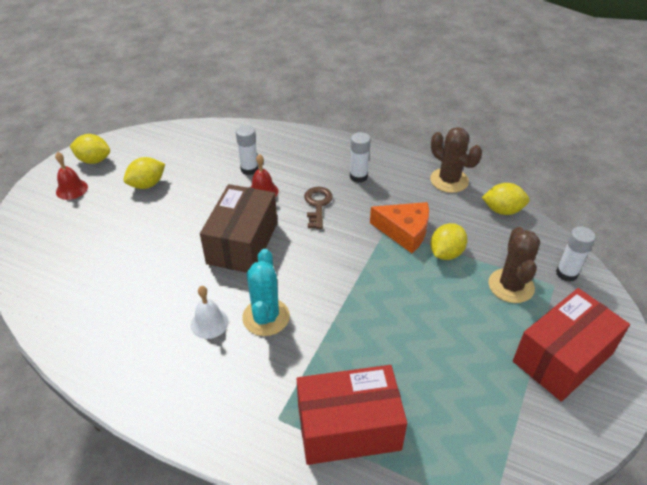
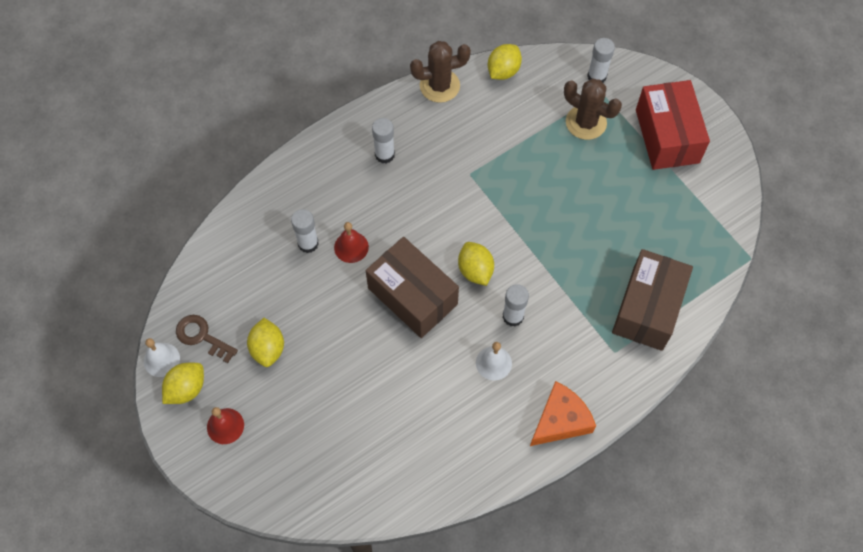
camera: 60 degrees left, 20 degrees up
(112, 141) = (161, 359): none -> white bell
(266, 317) = (513, 316): turquoise cactus -> white glue stick
(317, 205) = (401, 209): brown key -> brown key (202, 336)
(348, 427) = (647, 308): red box -> brown box
(404, 231) = (480, 160): orange cheese -> orange cheese (560, 420)
(446, 253) = (525, 145): yellow lemon -> yellow lemon (475, 270)

